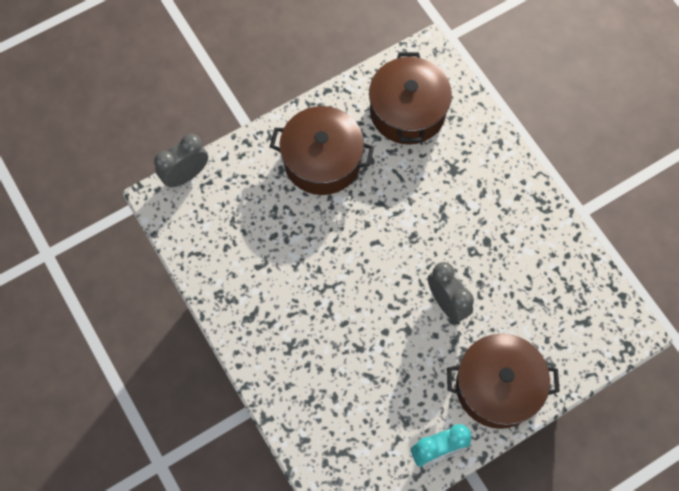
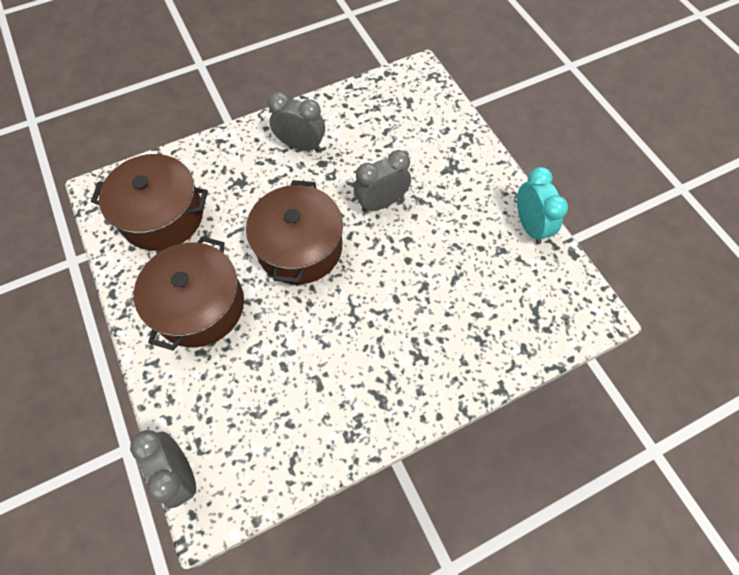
camera: 85 degrees left, 5 degrees down
(497, 387) = (467, 171): brown pot -> brown pot (300, 247)
(506, 218) = (301, 145): none -> grey clock

